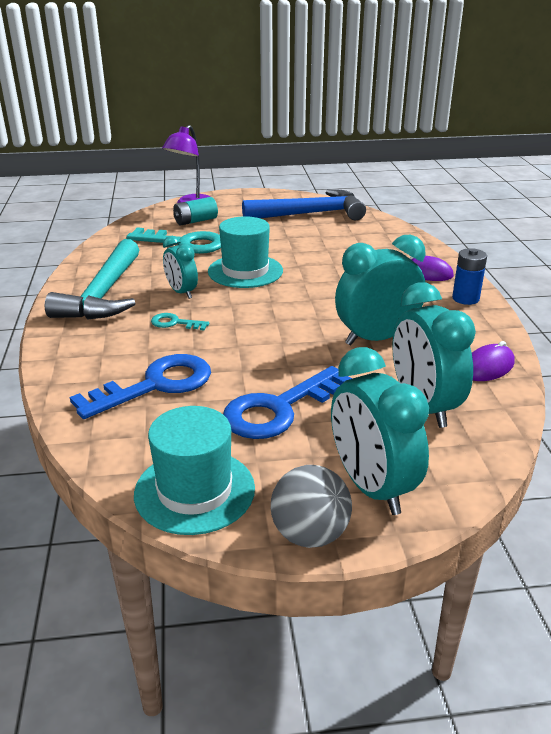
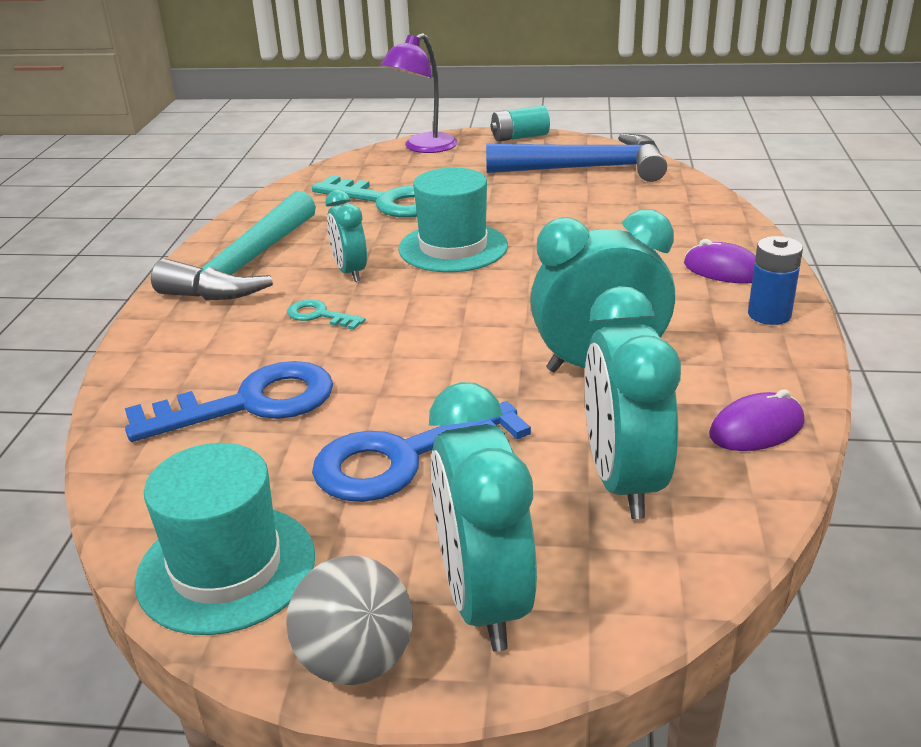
camera: 15 degrees right, 0 degrees up
(195, 221) = (418, 170): turquoise battery -> turquoise battery (519, 137)

